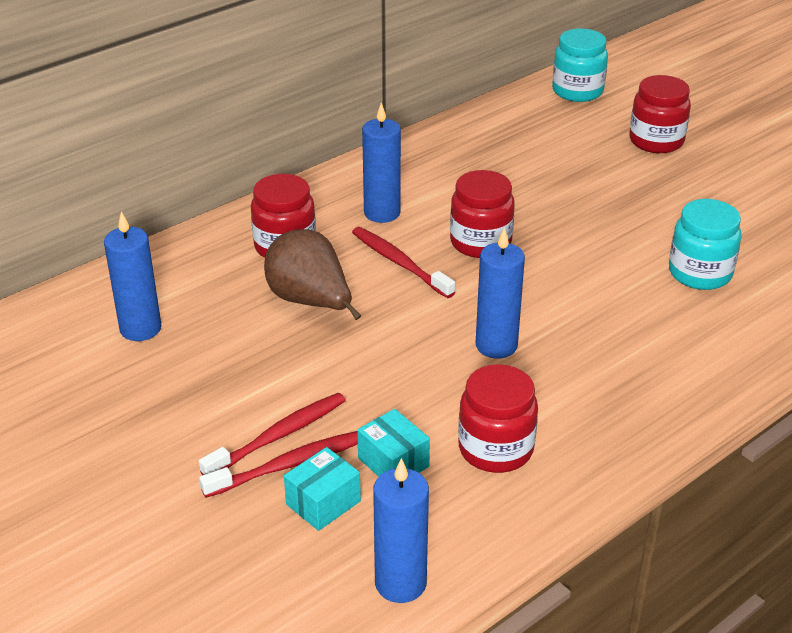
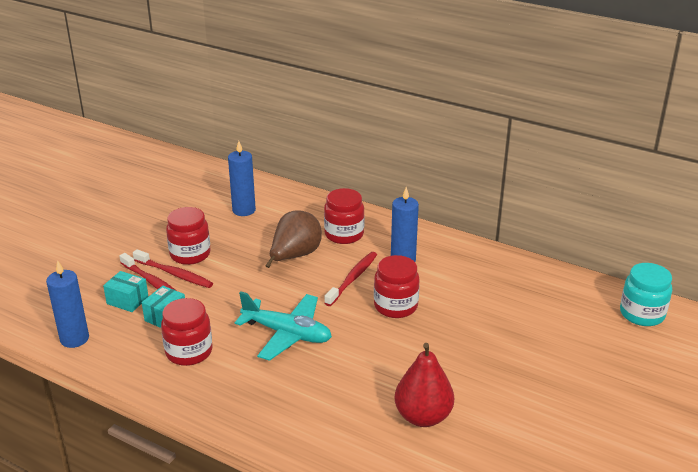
camera: 70 degrees right, 5 degrees down
(496, 345) = (287, 334): blue candle -> turquoise plane
(656, 141) = (600, 368): red jar -> red jar (190, 254)
(700, 273) = (423, 416): turquoise jar -> red pear

